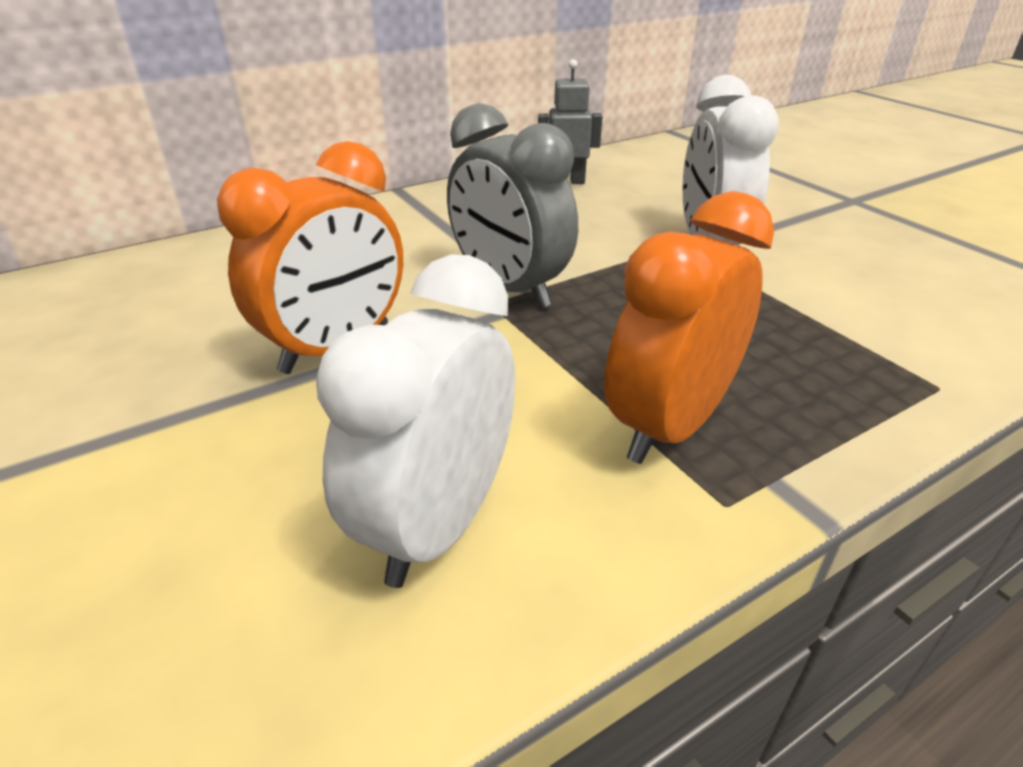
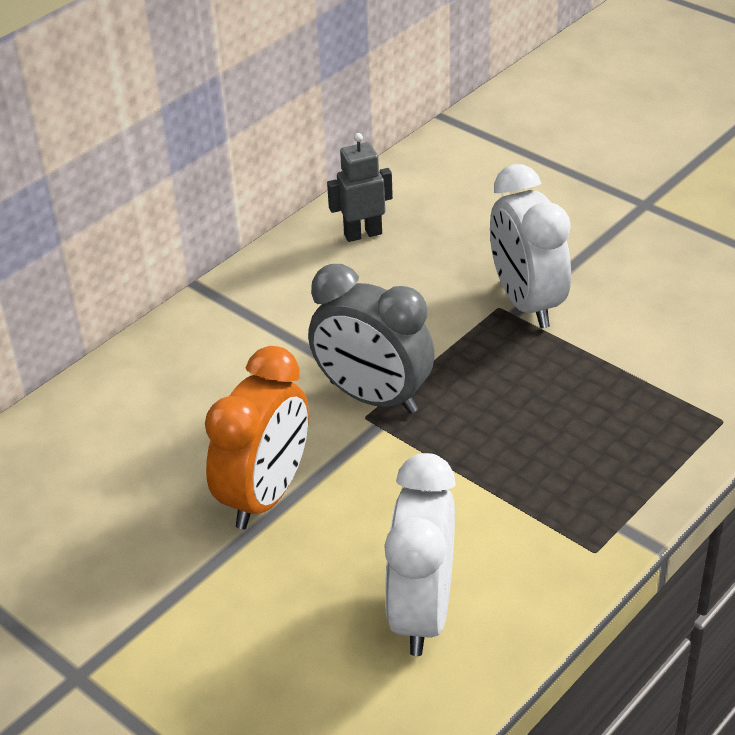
camera: 15 degrees left, 5 degrees up
(669, 426) = (544, 502): orange clock -> none

